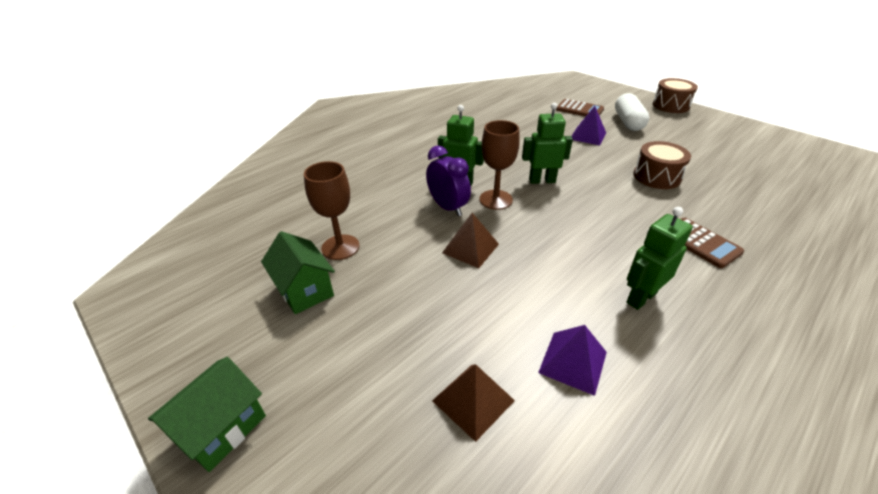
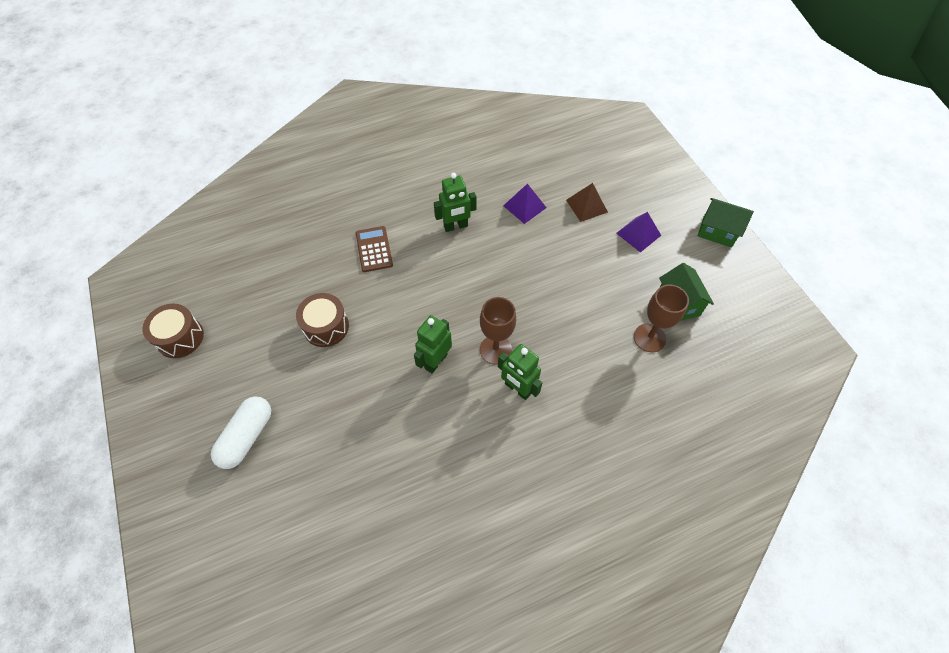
camera: 160 degrees left, 20 degrees up
(222, 428) = (717, 231): green house -> green house turned 60 degrees clockwise
(448, 207) = (544, 355): purple clock -> none
(470, 248) = (544, 301): brown pyramid -> none
(542, 180) = (435, 361): green robot -> green robot turned 105 degrees clockwise
(579, 109) = (272, 499): brown calculator -> none
(587, 136) = (323, 425): purple pyramid -> purple pyramid (638, 234)
(670, 105) = (149, 457): brown drum -> brown drum (180, 337)

